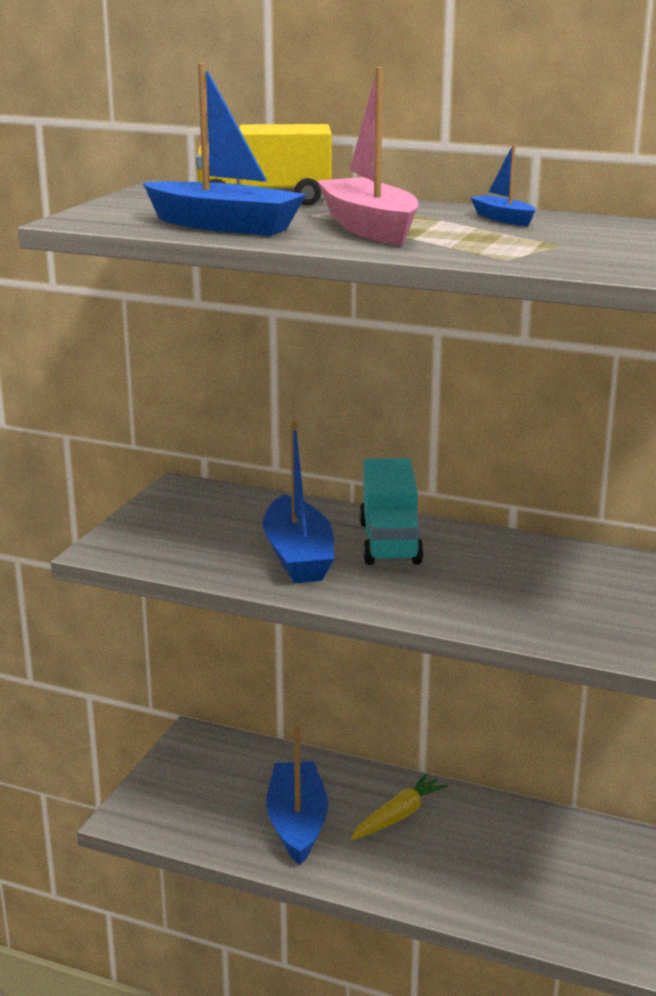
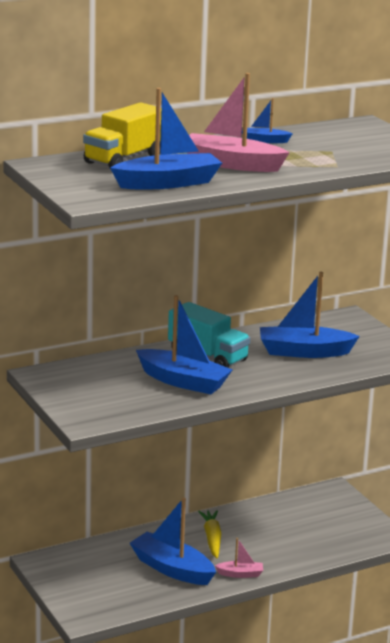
camera: 50 degrees left, 0 degrees up
(356, 876) = (240, 574): none -> pink boat
(521, 587) = (304, 352): none -> blue boat

